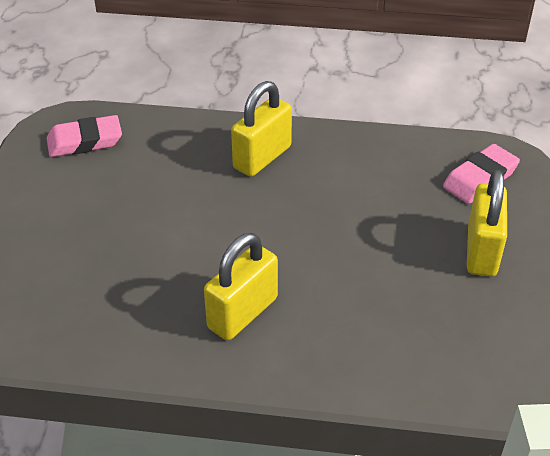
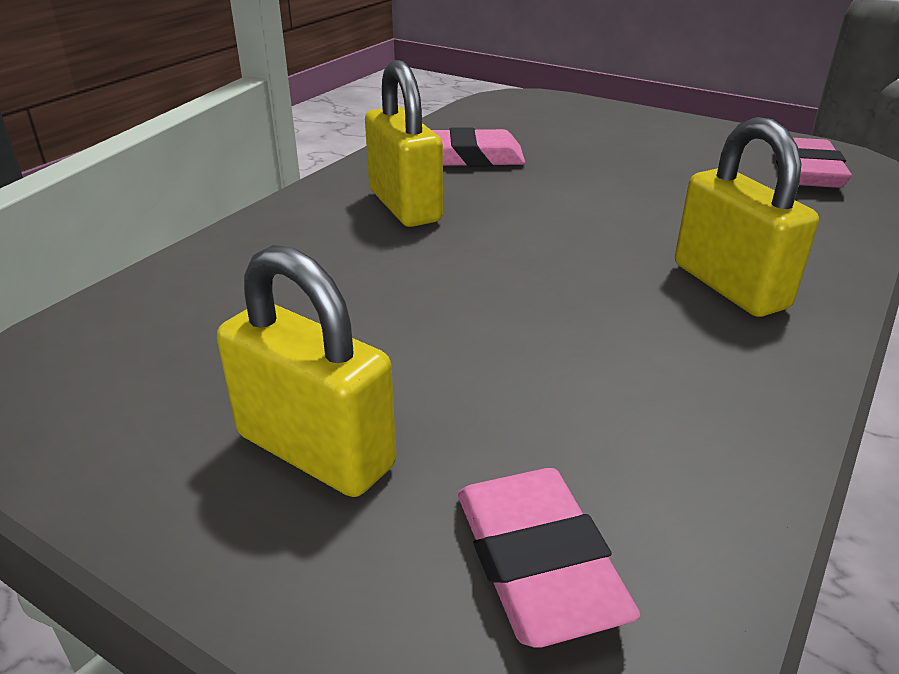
camera: 115 degrees right, 10 degrees down
(133, 308) = (471, 157): none -> pink eraser

